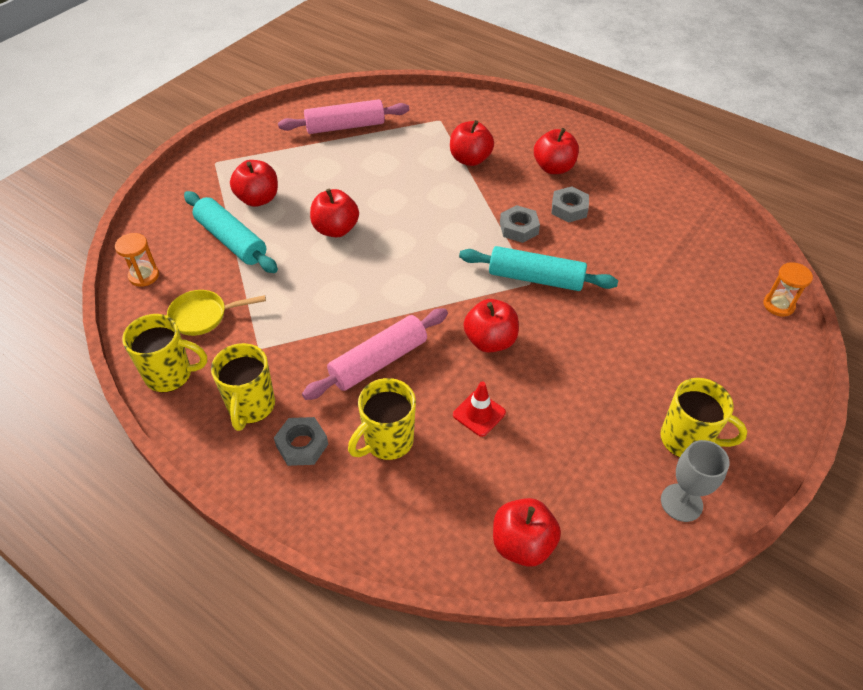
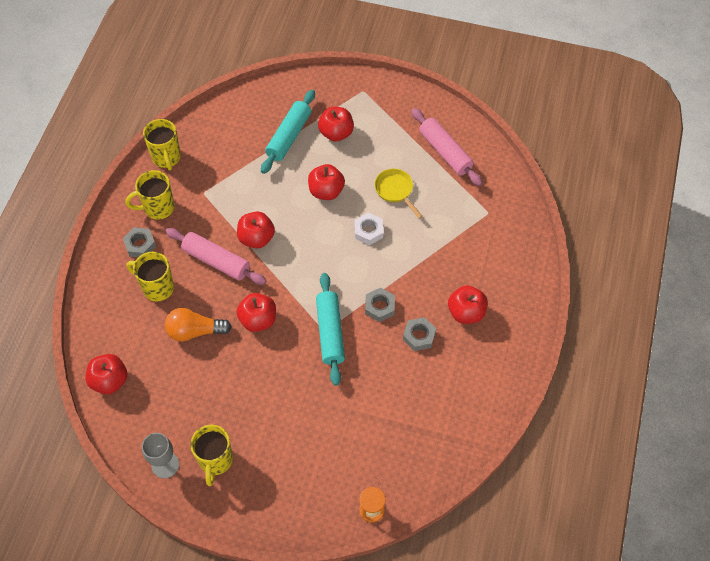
camera: 70 degrees right, 10 degrees up
(144, 276) = (238, 106): orange hourglass -> none
(203, 316) = (217, 152): yellow pan -> yellow pan (395, 191)
(413, 210) = (368, 231): none -> white nut
(470, 159) = (447, 250): red apple -> red apple (256, 238)
(479, 413) = (195, 331): red traffic cone -> orange light bulb

